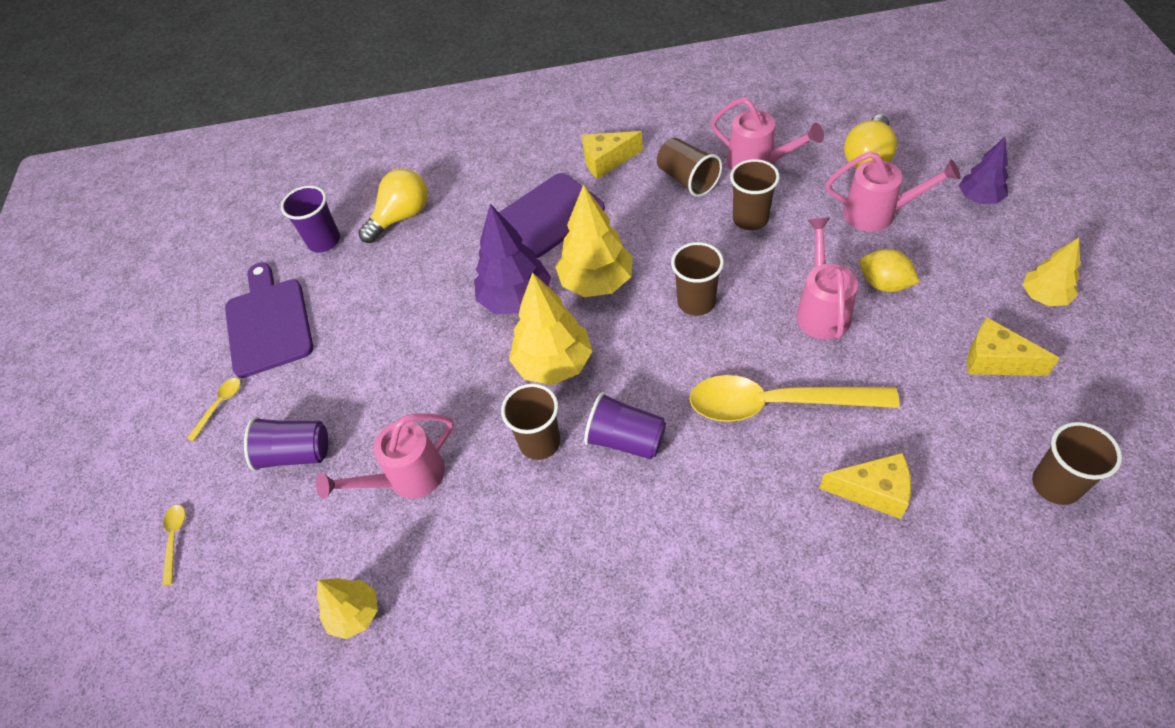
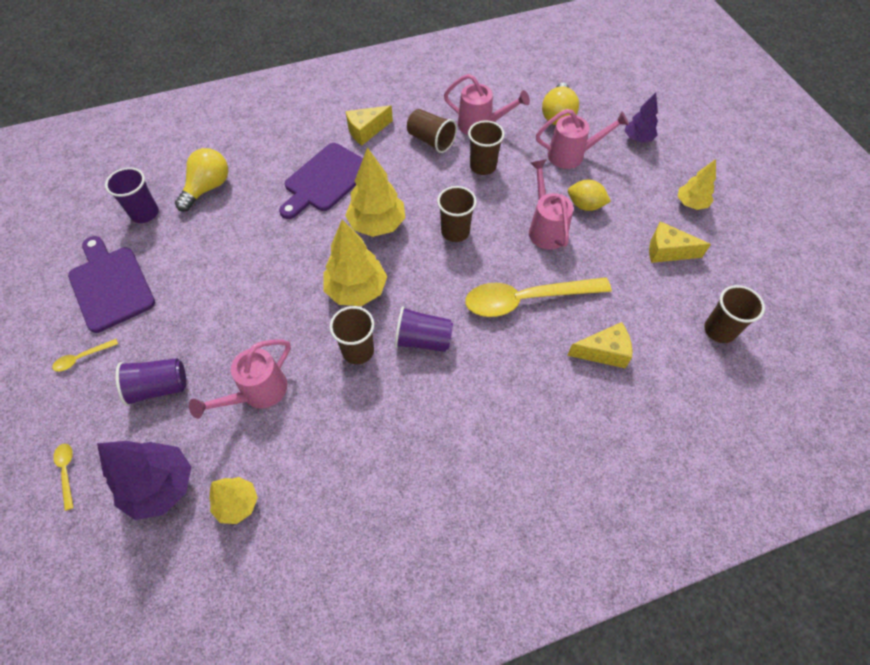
camera: 20 degrees left, 5 degrees up
(219, 406) = (82, 358): yellow spoon -> yellow spoon turned 135 degrees counterclockwise
(515, 299) = (316, 244): purple tree -> purple tree (161, 486)

